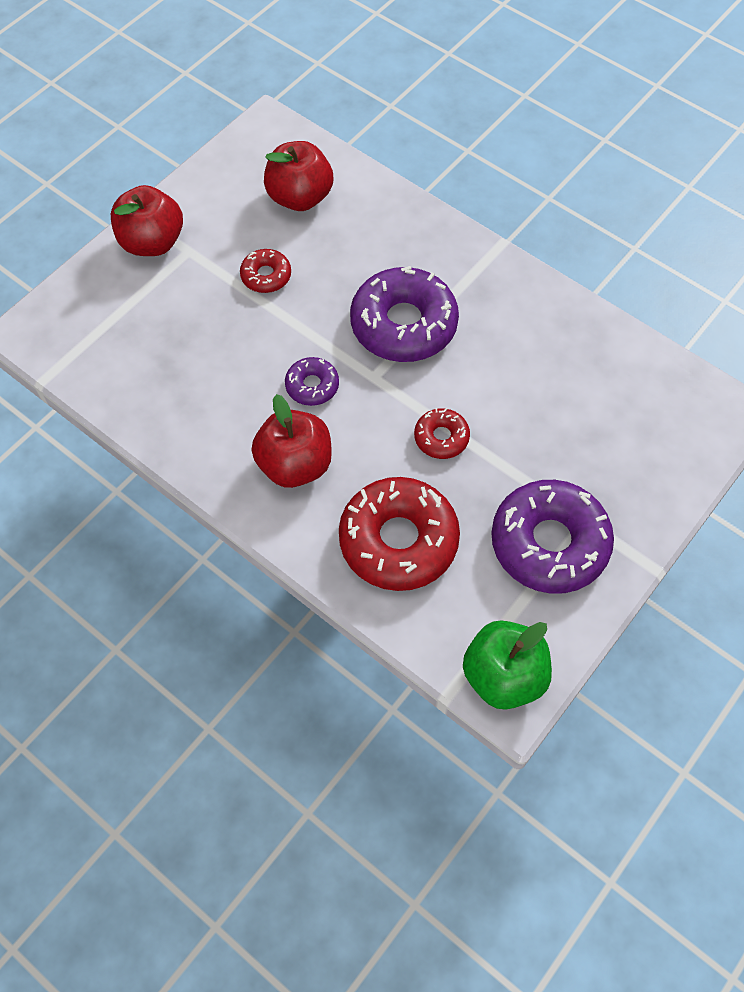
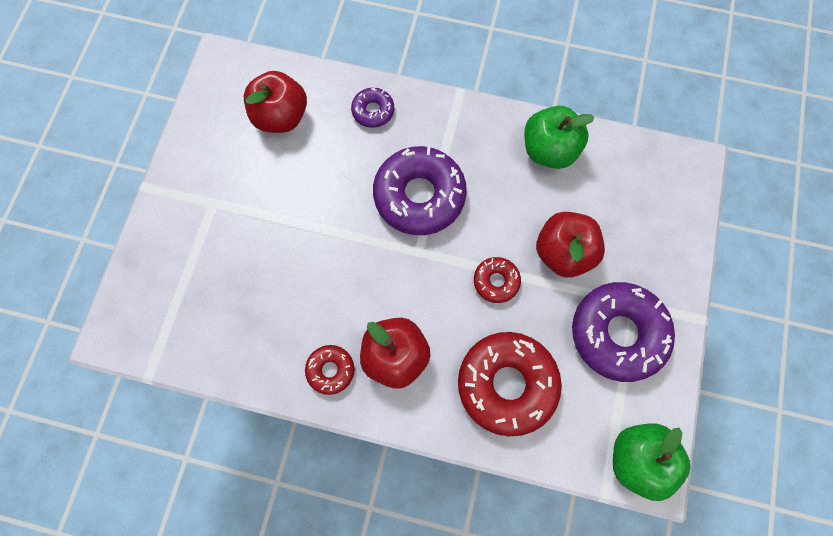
camera: 25 degrees left, 10 degrees up
(152, 242) = (178, 208): red apple -> red apple (563, 253)
(266, 276) = (288, 199): red donut -> red donut (330, 370)
(312, 386) = (374, 281): purple donut -> purple donut (373, 111)
(570, 334) = (549, 150): none -> green apple

